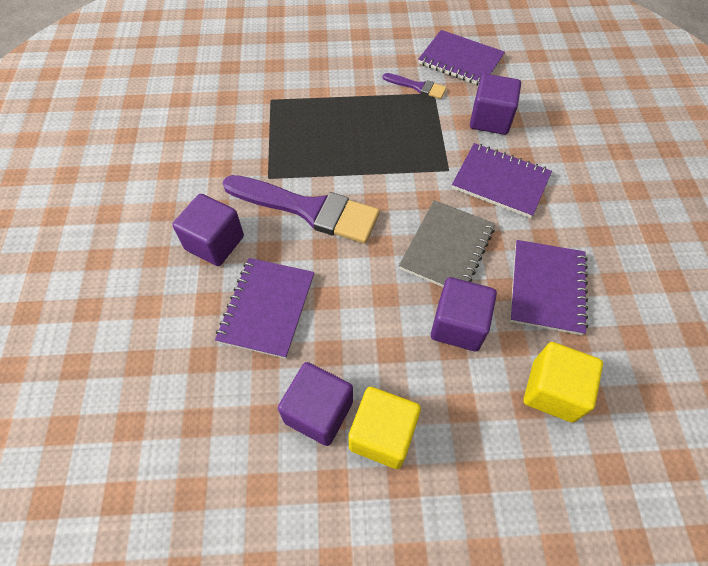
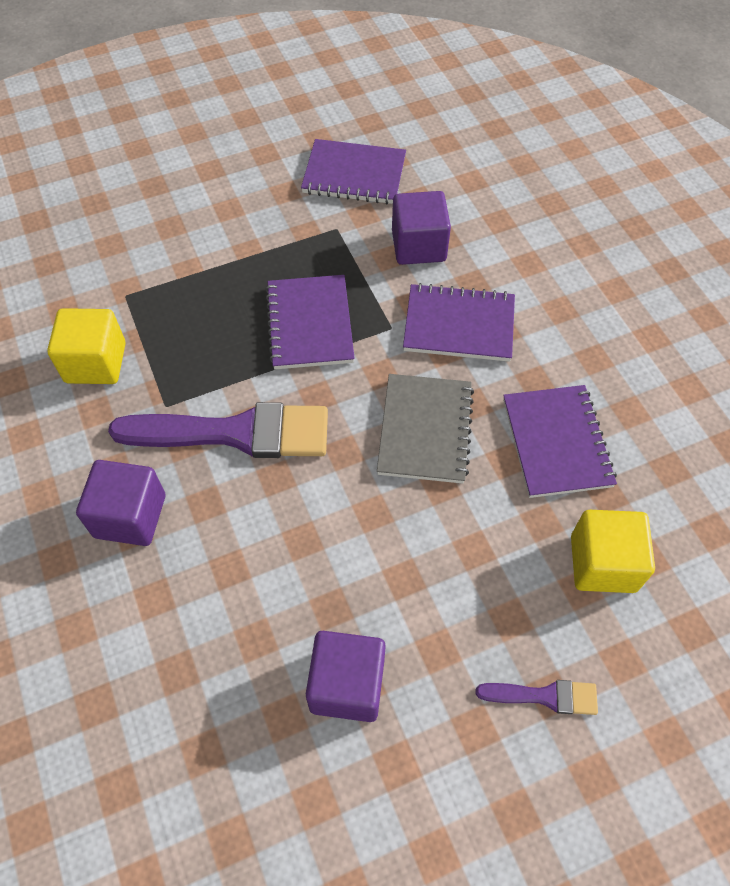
camera: 20 degrees left, 0 degrees up
(267, 308) = (233, 579): purple notebook -> purple notebook (310, 324)
(382, 434) = (432, 684): yellow cube -> yellow cube (96, 363)
(417, 87) = (312, 225): purple brush -> purple brush (544, 696)
(458, 325) = (472, 522): purple cube -> none

